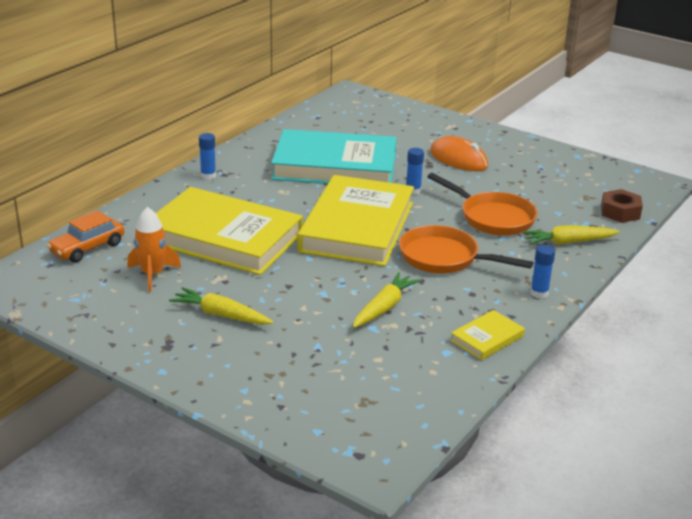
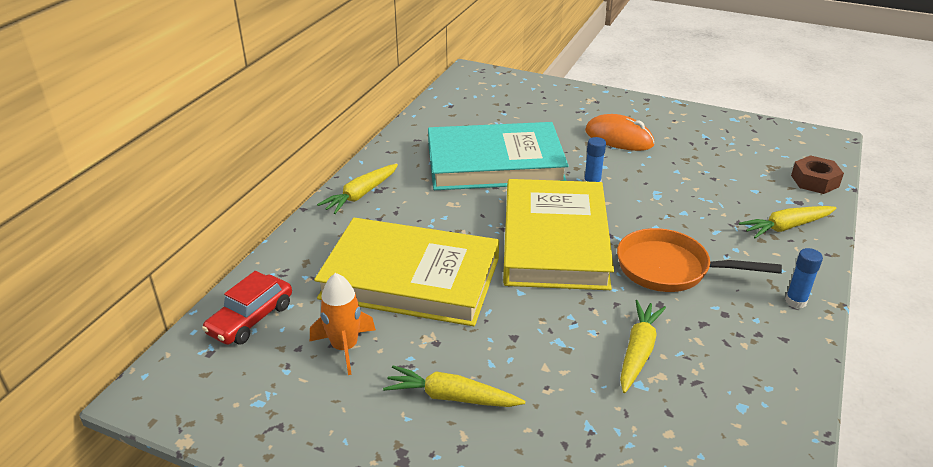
camera: 10 degrees left, 5 degrees up
(87, 248) = (251, 319): orange car -> red car
(208, 176) = (361, 195): blue glue stick -> yellow carrot
(487, 338) = (776, 377): yellow book -> none
(492, 218) = (691, 206): orange pan -> none

